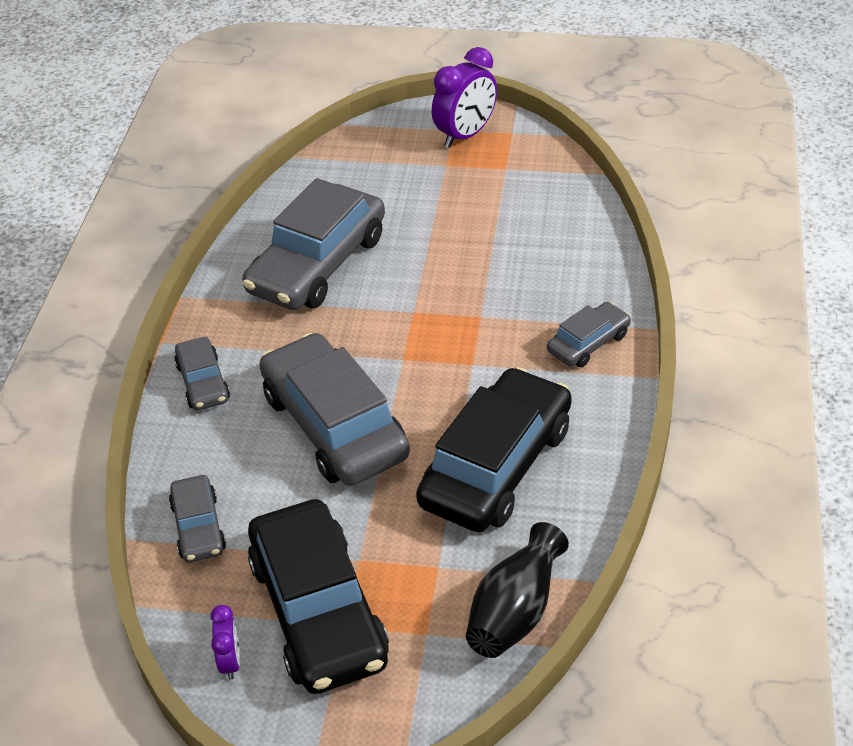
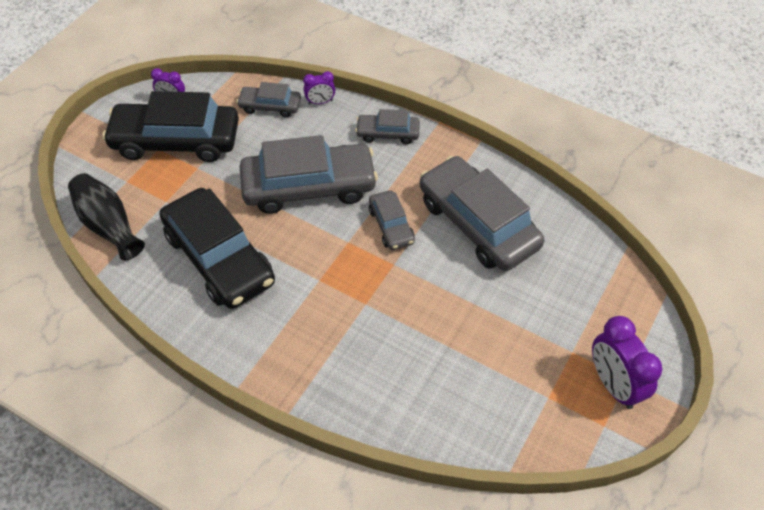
camera: 110 degrees right, 10 degrees up
(168, 473) = (320, 102): none -> purple clock
(588, 343) = (296, 362): grey car -> grey car (391, 226)

